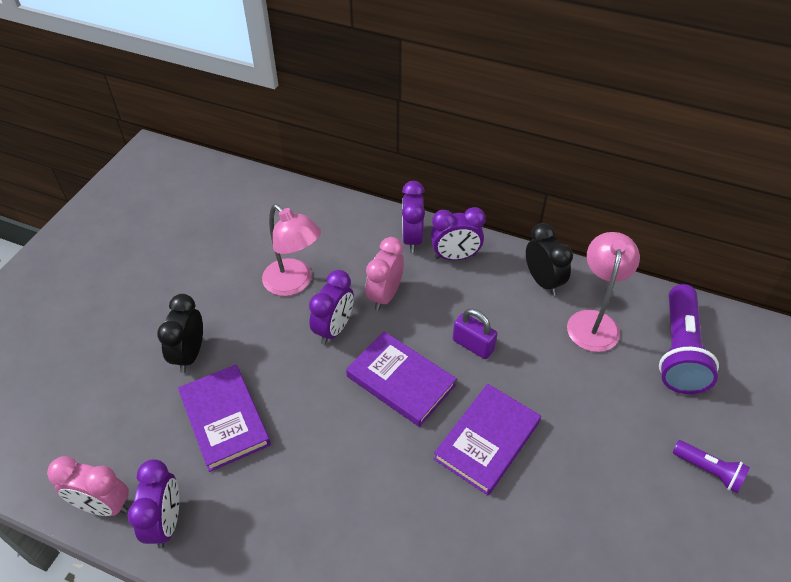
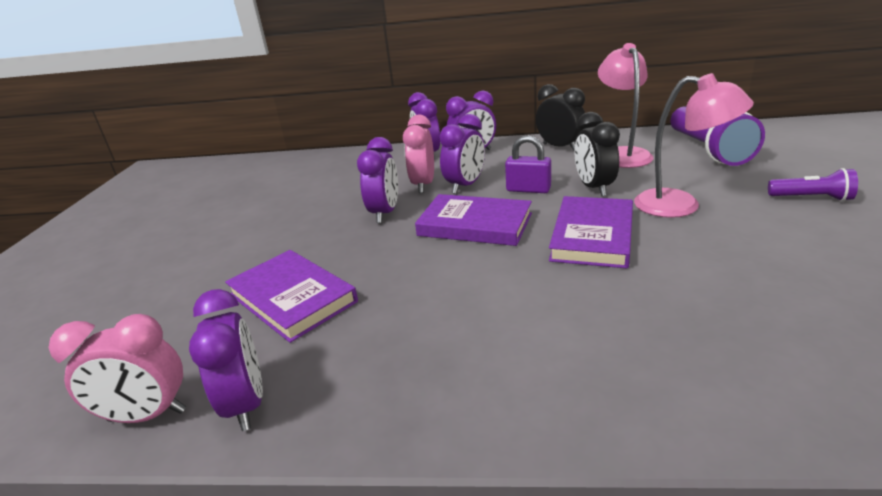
camera: 15 degrees left, 20 degrees down
(190, 354) = (231, 266): black clock -> black clock (594, 188)
(294, 283) = (328, 199): pink lamp -> pink lamp (680, 205)
(421, 314) = (465, 186): none -> purple clock

